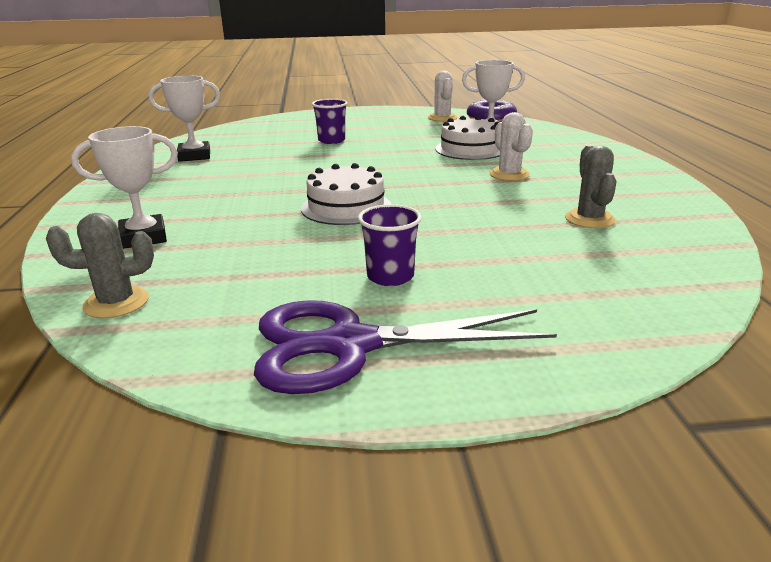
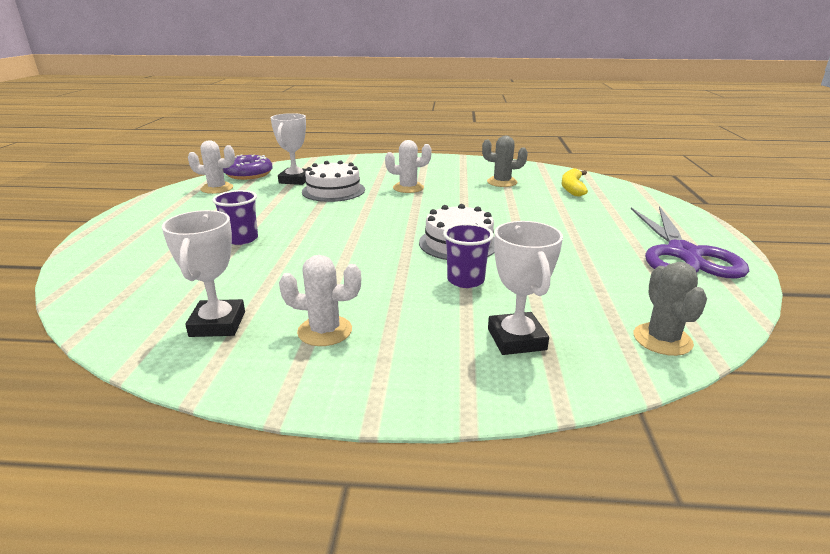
camera: 80 degrees left, 0 degrees up
(177, 180) = (325, 331): none -> white cactus
(390, 276) = (591, 238): purple cup -> purple cup (465, 280)
(616, 269) = (572, 188): none -> yellow banana

